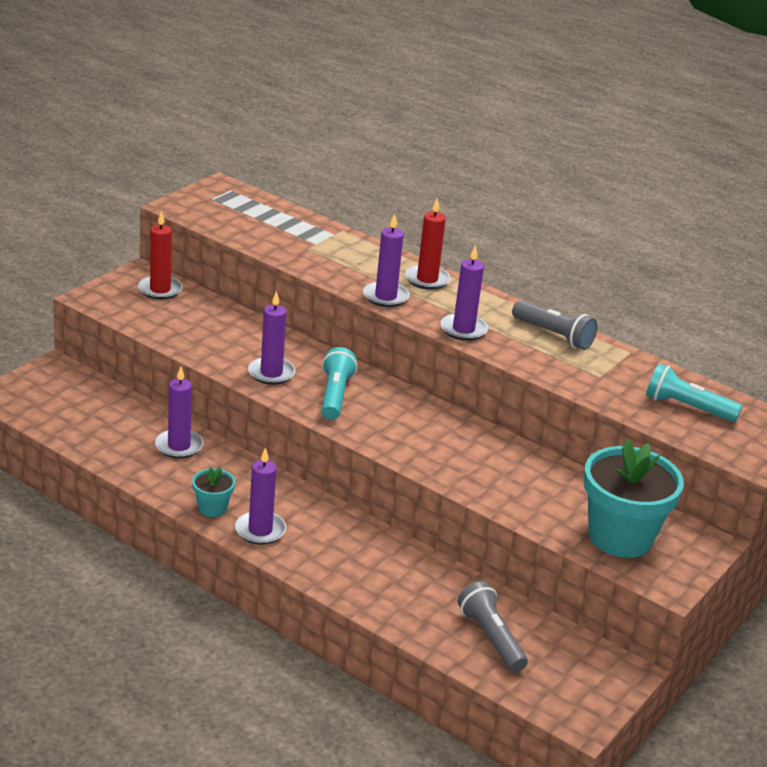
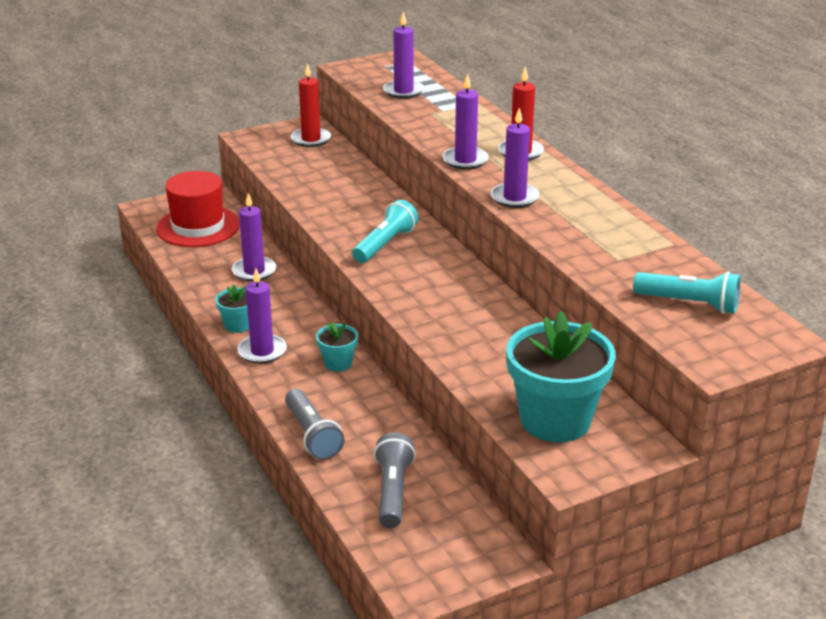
camera: 30 degrees right, 0 degrees up
(76, 407) = (198, 227): none -> red hat
(271, 373) = (344, 217): purple candle -> purple candle (403, 91)
(342, 526) = (338, 363): none -> turquoise flower pot
(553, 335) = (604, 216): grey flashlight -> grey flashlight (312, 435)
(687, 407) = (689, 304): turquoise flashlight -> turquoise flashlight turned 150 degrees clockwise

